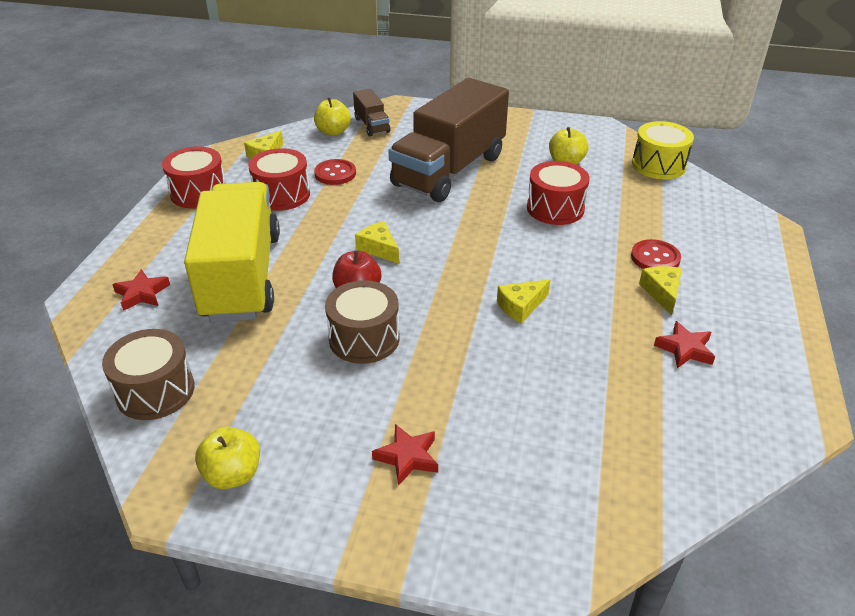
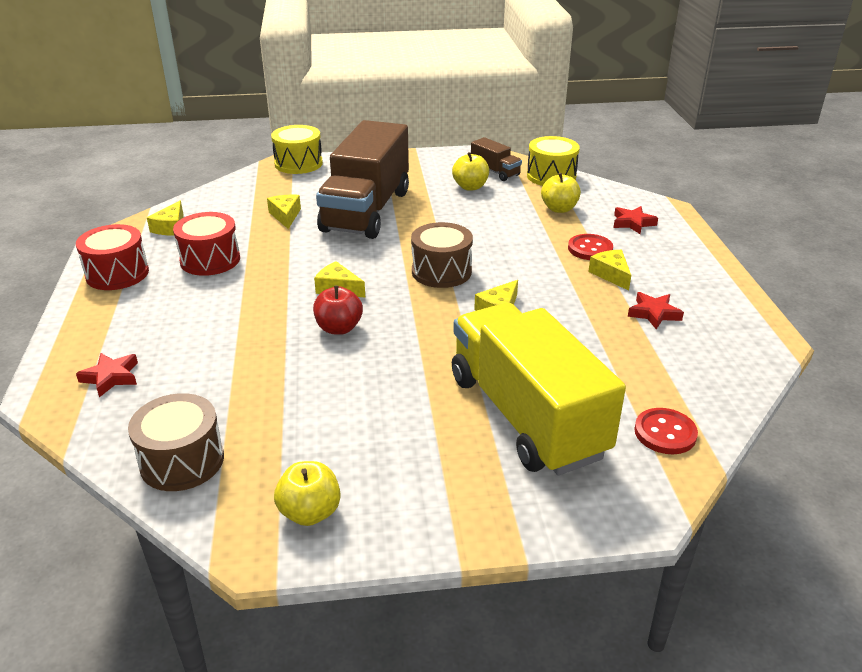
camera: 20 degrees left, 5 degrees down
(242, 276) = (212, 339): yellow truck -> yellow truck (526, 415)
(333, 132) = (230, 196): yellow apple -> yellow apple (559, 209)
(335, 174) = (255, 232): red button -> red button (665, 433)
(364, 338) = (370, 367): brown drum -> brown drum (441, 271)
(371, 162) = (285, 216): none -> yellow cheese
(372, 125) = (266, 184): brown truck -> brown truck (495, 172)
(407, 457) = (469, 454): red star -> red star (633, 223)
(412, 108) = (298, 163): none -> yellow drum
(555, 208) = (482, 225): red drum -> none

